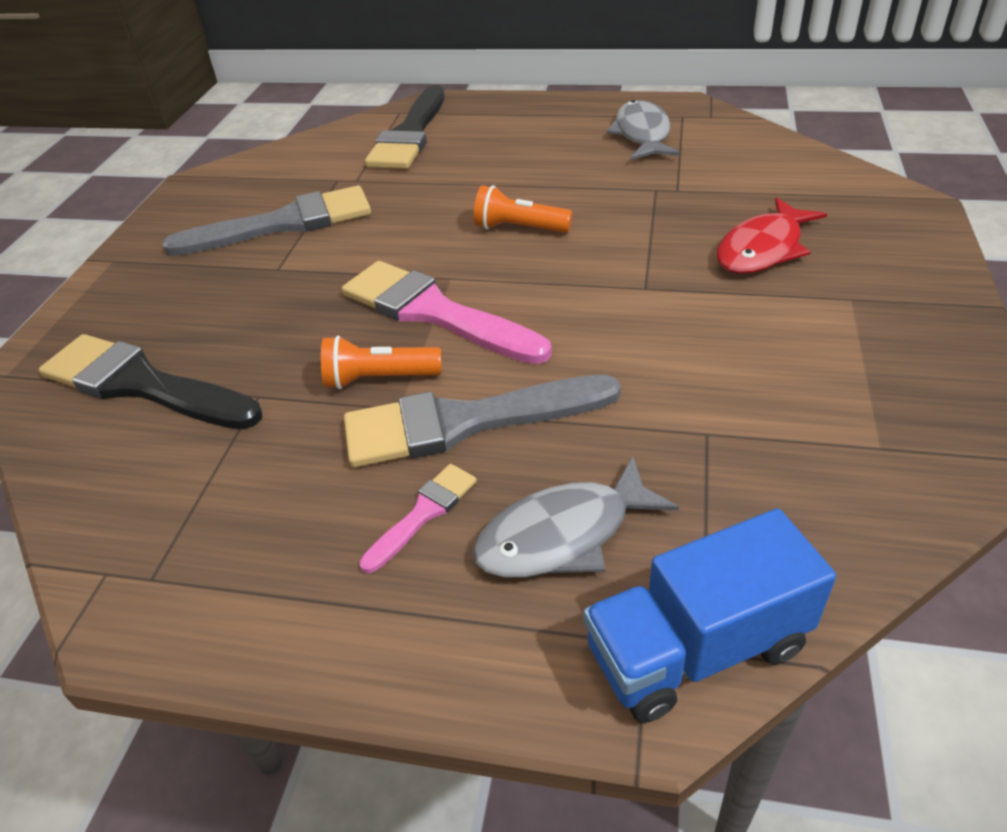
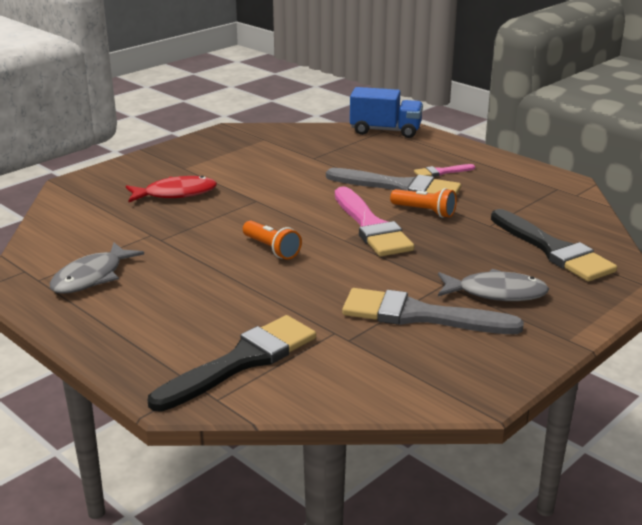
camera: 150 degrees left, 15 degrees down
(563, 535) = (397, 155): grey fish -> grey fish (496, 293)

